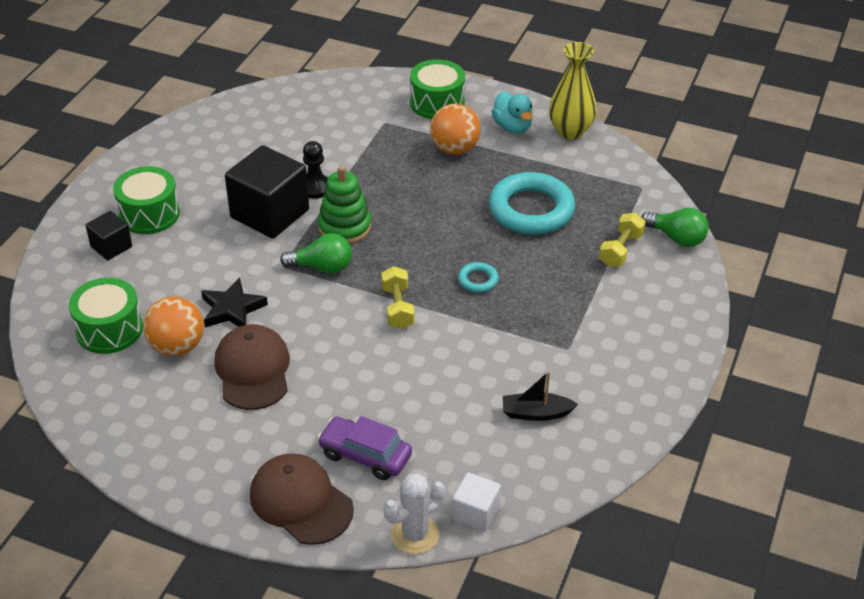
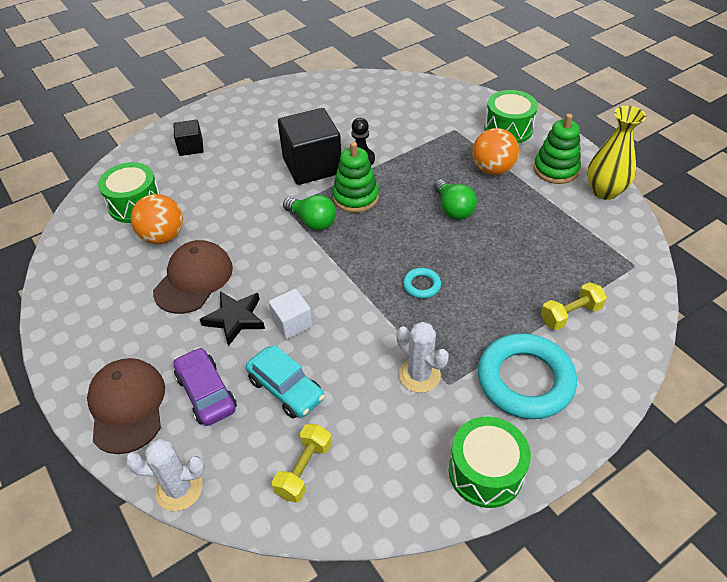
camera: 35 degrees right, 5 degrees up
(149, 214) = (235, 134): green drum -> green drum (485, 472)
(232, 309) = (223, 225): black star -> black star (235, 319)
(397, 308) = (339, 279): yellow dumbbell -> yellow dumbbell (304, 469)
(434, 417) = (286, 389): none -> turquoise car
(475, 513) = (242, 498): white cube -> white cube (292, 323)
(512, 127) = (555, 169): turquoise duck -> green stacking toy
(531, 210) = (516, 244): turquoise ring -> turquoise ring (525, 380)
(536, 413) = (371, 431): black boat -> none
(538, 353) = (419, 375): none -> white cactus
(676, 238) = (634, 327): green light bulb -> green light bulb (453, 209)

